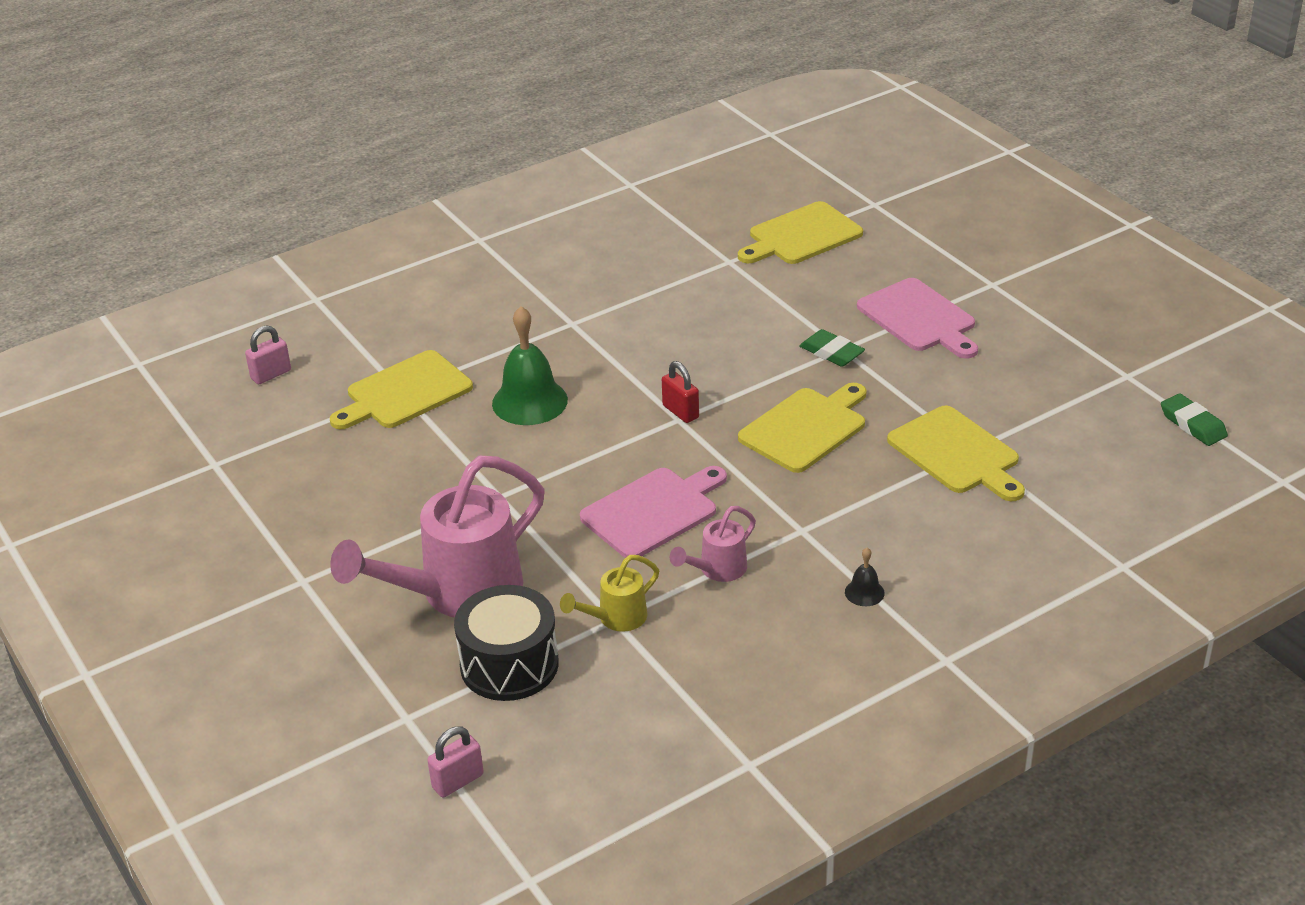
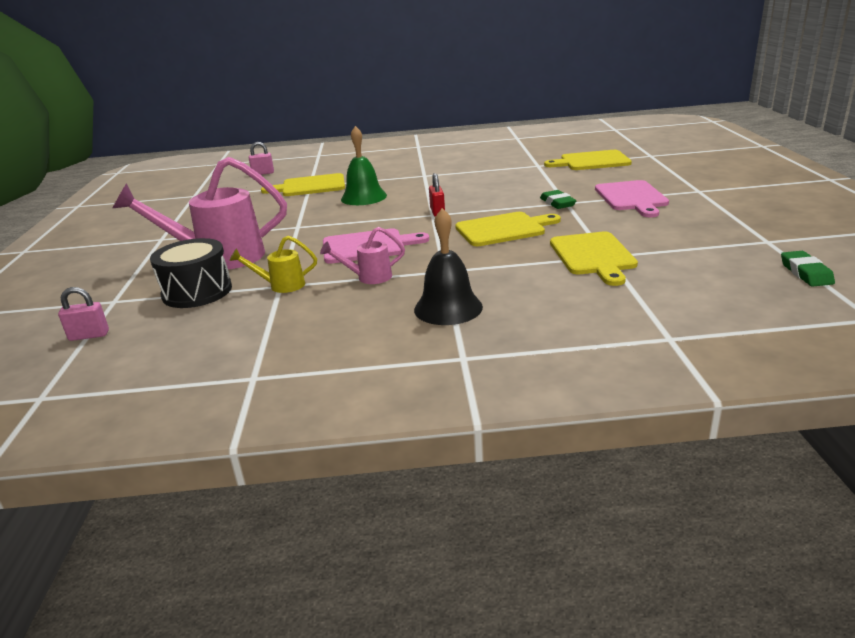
camera: 30 degrees right, 10 degrees down
(864, 592) = (448, 308): black bell -> black bell, size x2.18

